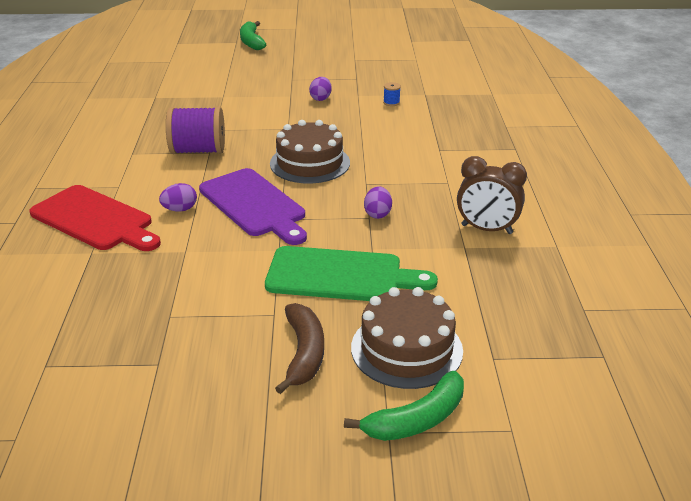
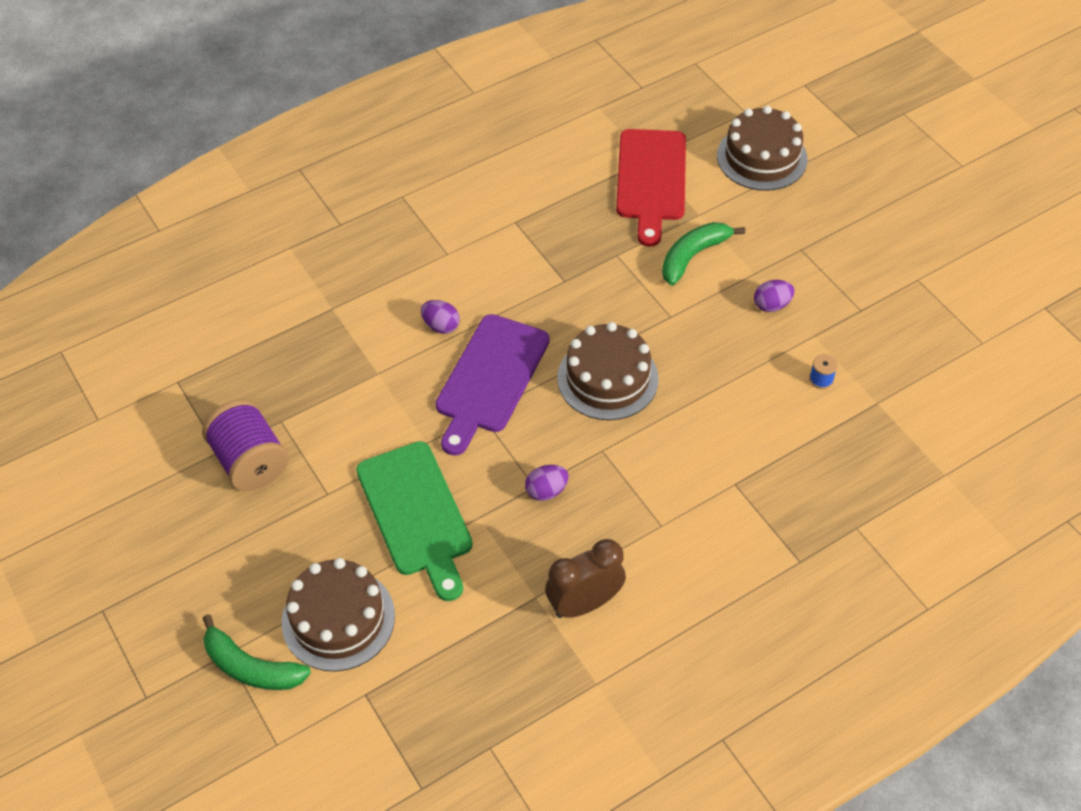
camera: 60 degrees right, 20 degrees up
(95, 220) = (381, 276): red cutting board -> red cutting board (651, 180)
(198, 151) = (560, 270): purple spool -> purple spool (250, 461)
(209, 68) = (762, 157): none -> brown cake
(251, 42) = (873, 149): green banana -> green banana (693, 256)
(304, 353) = (288, 544): brown banana -> none
(486, 229) = (584, 603): brown clock -> brown clock turned 75 degrees clockwise

